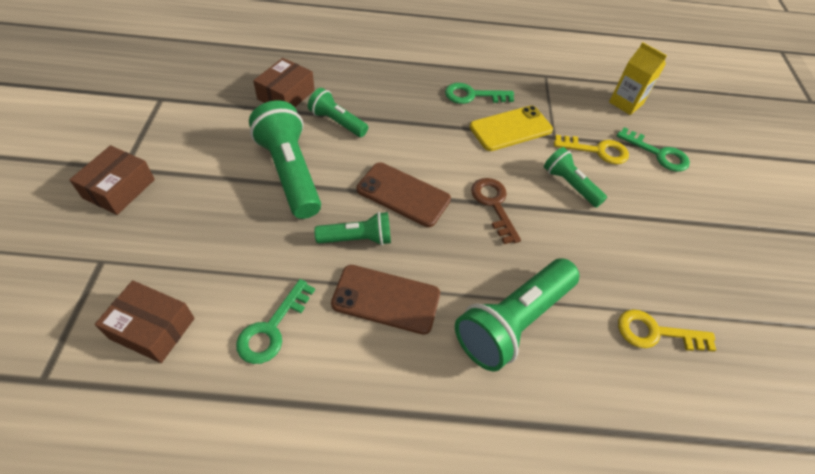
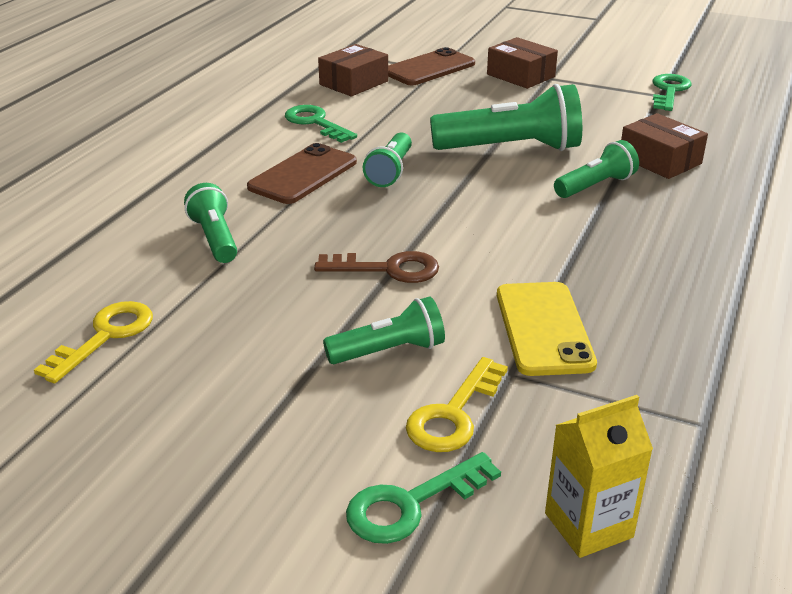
camera: 115 degrees right, 20 degrees down
(403, 194) = (442, 208): brown phone -> brown phone (429, 68)
(473, 95) = (642, 311): green key -> green key (669, 91)
(513, 321) = (215, 238): green flashlight -> green flashlight, size x0.57

